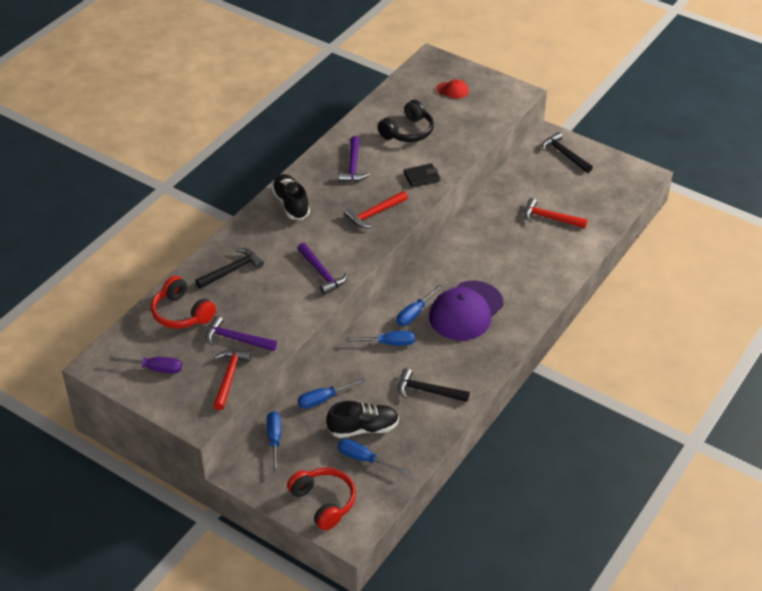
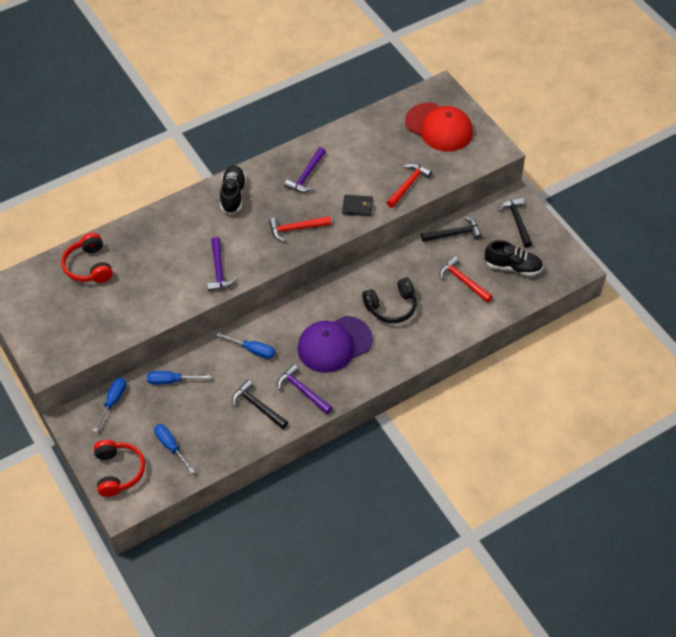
camera: 25 degrees right, 10 degrees up
(155, 368) = (41, 309): purple screwdriver -> none
(229, 377) = (91, 338): red hammer -> red hammer (408, 185)
(232, 270) = (150, 241): black hammer -> black hammer (454, 234)
(236, 339) = (116, 306): purple hammer -> purple hammer (302, 391)
(363, 428) = (186, 419): black shoe -> black shoe (512, 267)
(408, 131) = (374, 157): black headphones -> black headphones (391, 307)
(414, 313) = (290, 330): blue screwdriver -> none
(452, 90) = (439, 127): red cap -> red cap, size x2.26

